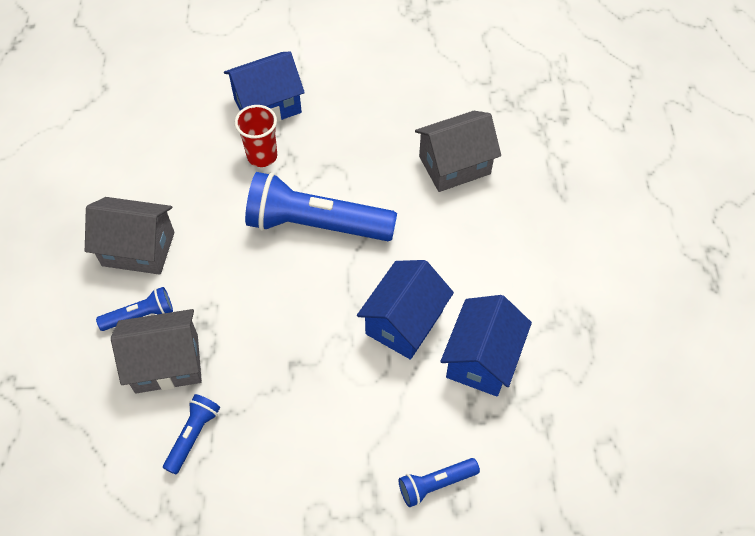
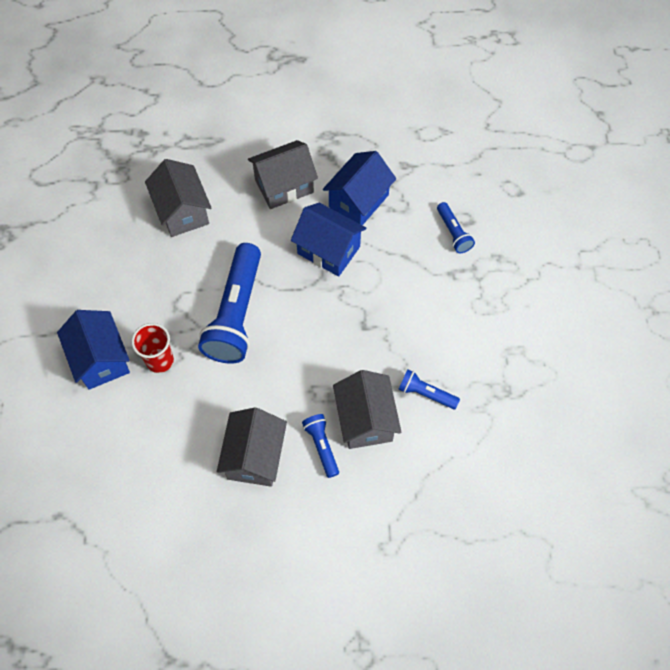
camera: 90 degrees left, 5 degrees up
(481, 359) = (358, 201): blue house -> blue house turned 75 degrees counterclockwise
(499, 270) = (284, 186): none -> grey house

